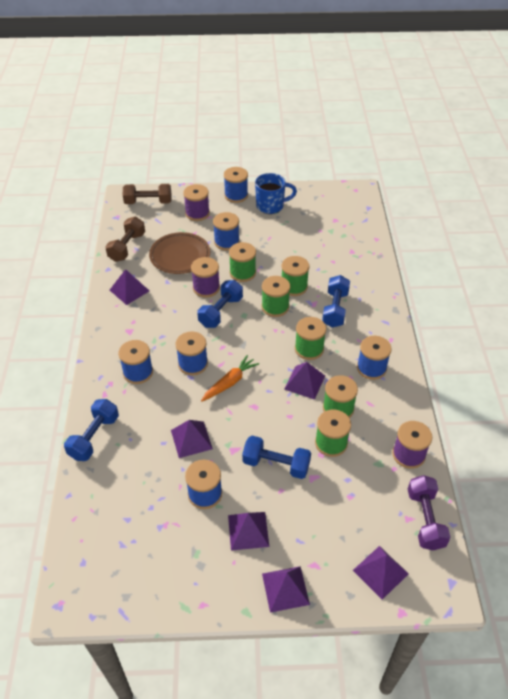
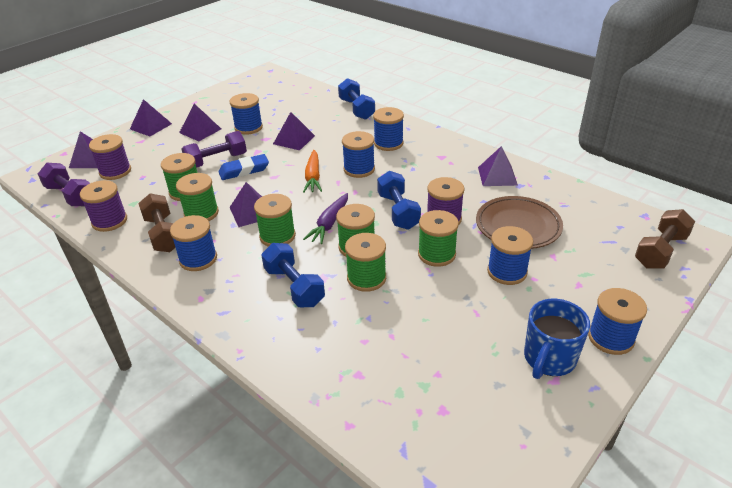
camera: 135 degrees right, 10 degrees down
(127, 247) = (573, 200): brown dumbbell -> brown dumbbell (163, 234)
(197, 213) = (595, 278): purple spool -> purple spool (115, 171)
(267, 432) = (244, 170): none -> blue eraser
(269, 334) = (329, 224): none -> purple carrot
(276, 464) = (216, 161): blue dumbbell -> purple dumbbell

